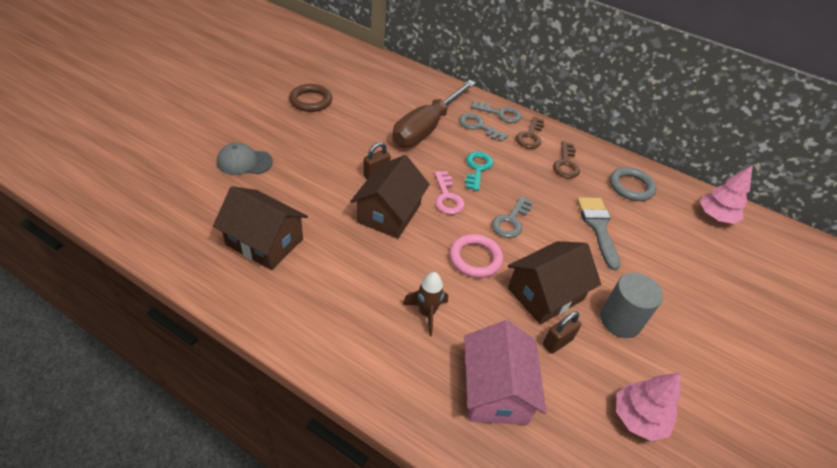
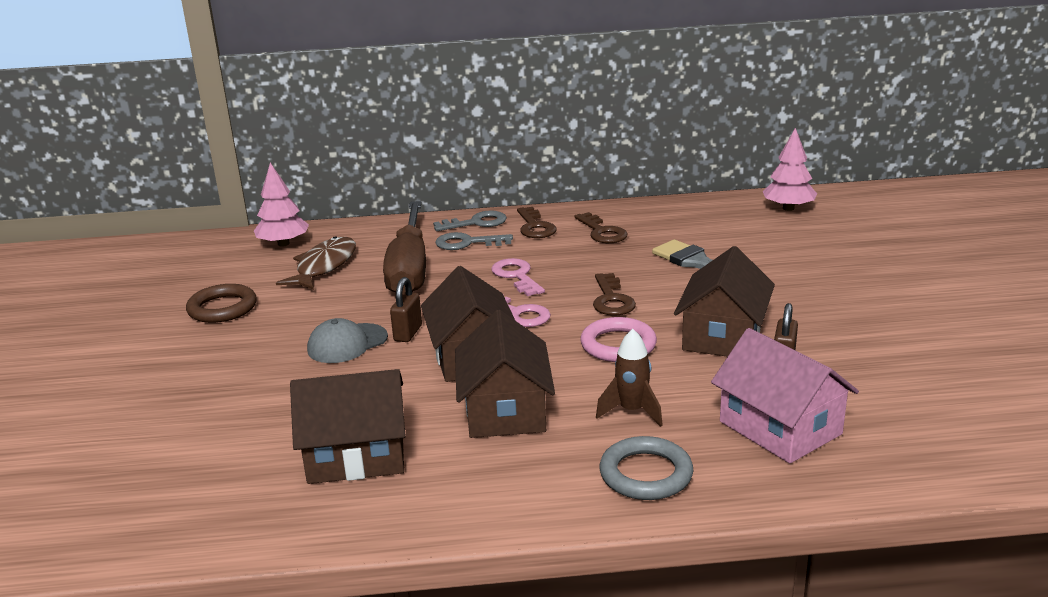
camera: 30 degrees left, 20 degrees down
(244, 162) = (215, 402): grey cap -> grey cap (347, 343)
(364, 263) = (505, 410): none -> brown house
(387, 100) = (324, 266): none -> brown fish
(477, 168) = (516, 276): turquoise key -> pink key
(511, 221) = (611, 300): grey key -> brown key
(620, 320) = (813, 319): grey cylinder -> none
(631, 187) = (687, 221): grey ring -> grey ring (646, 474)
(638, 418) = (920, 375): pink tree -> pink tree (283, 244)

